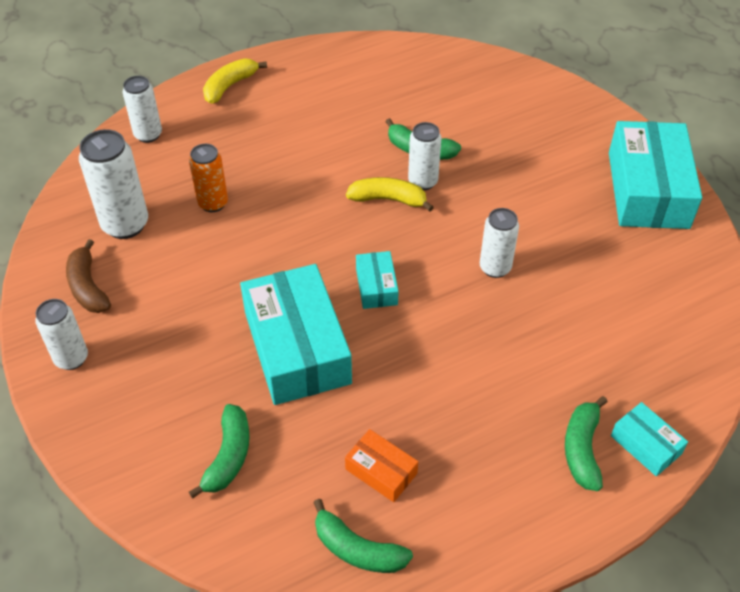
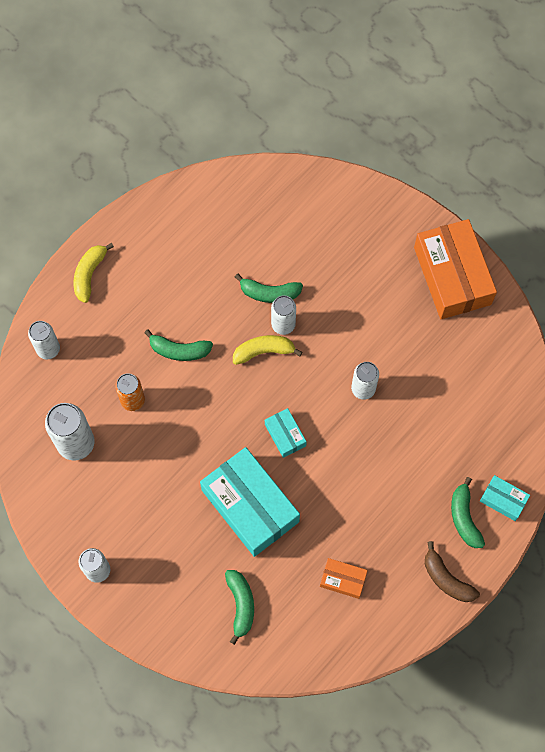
camera: 20 degrees left, 20 degrees up
(88, 287) = (77, 508): brown banana -> brown banana (446, 579)
(357, 549) = (348, 638): green banana -> green banana (179, 350)
(647, 189) = (452, 276): turquoise box -> orange box

